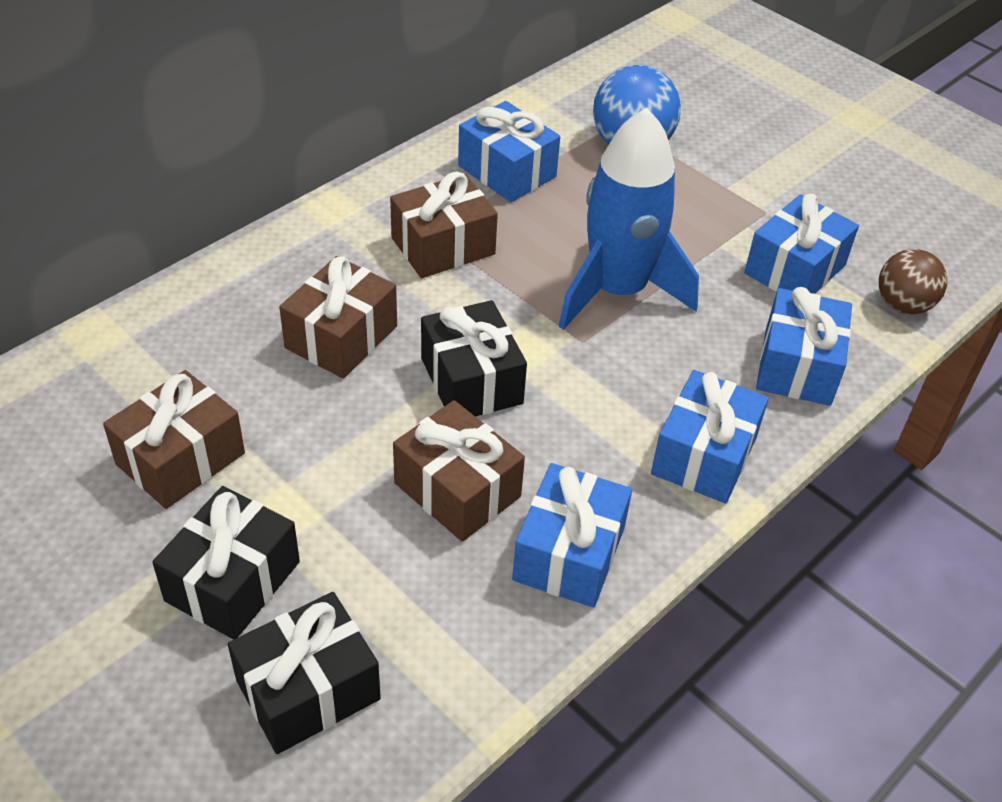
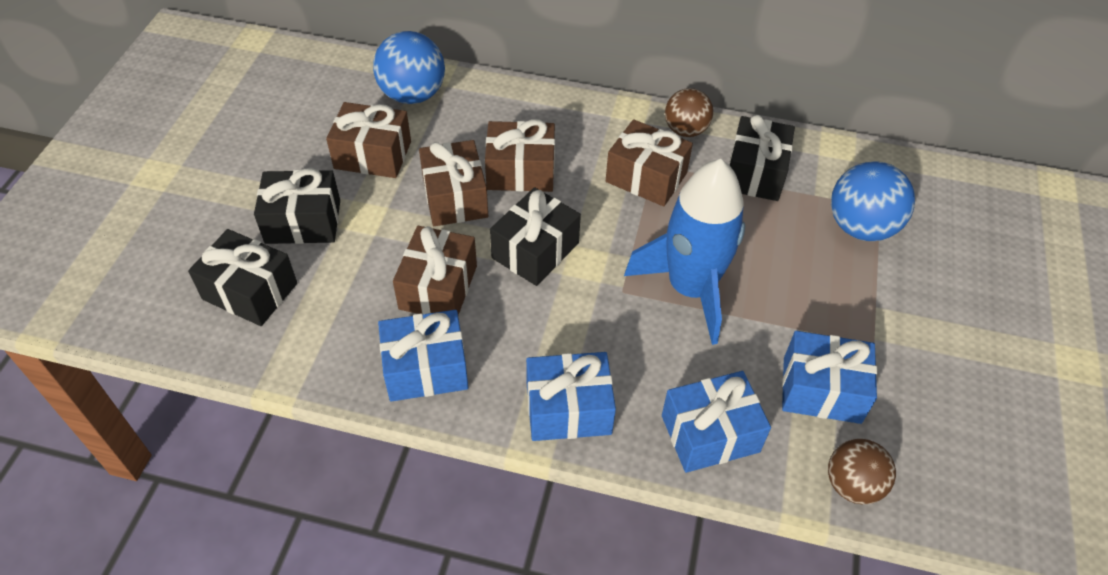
camera: 60 degrees right, 5 degrees up
(111, 373) = (413, 95): none -> blue ball
(329, 412) = (455, 197): none -> brown gift
(403, 185) = (685, 130): none -> brown ball
(507, 171) = (755, 173): blue gift -> black gift

